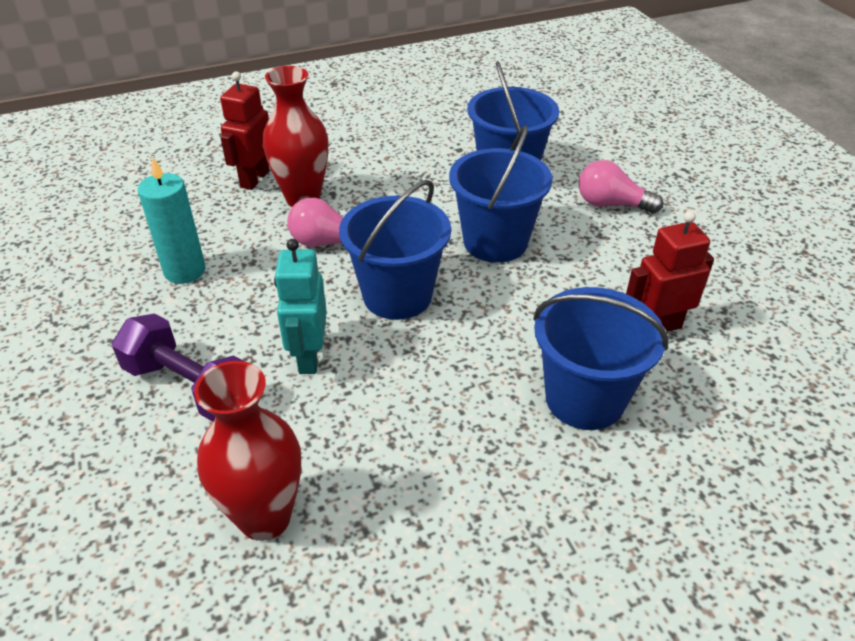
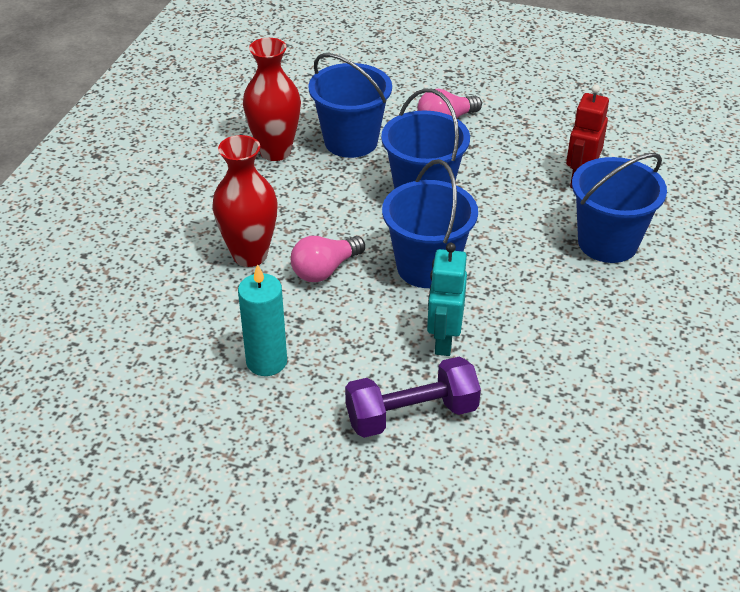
camera: 50 degrees left, 0 degrees up
(254, 179) = (185, 268): red robot -> none
(265, 517) = (572, 429): red vase -> red vase (275, 151)
(309, 356) = (443, 340): turquoise robot -> turquoise robot turned 60 degrees clockwise

